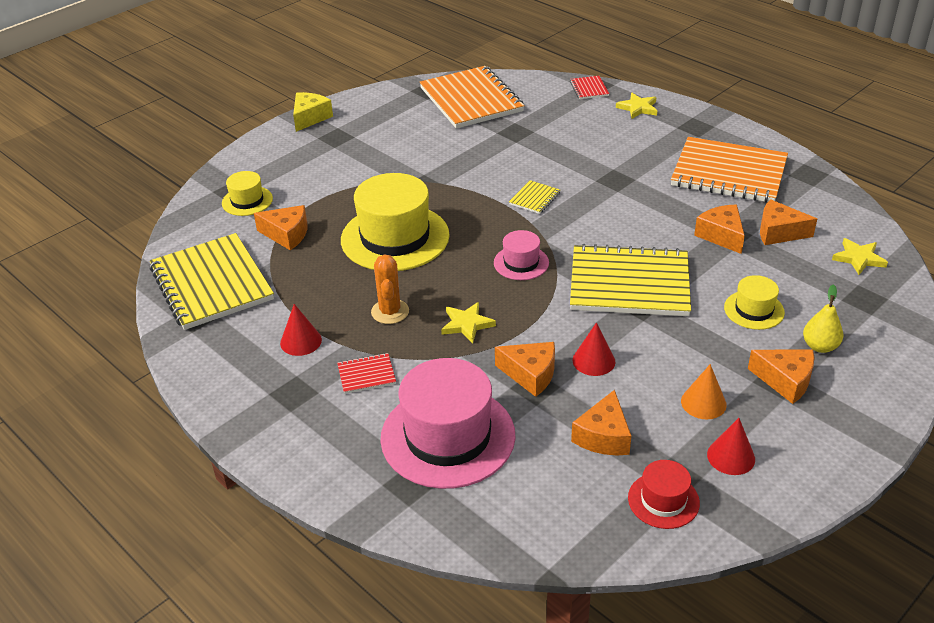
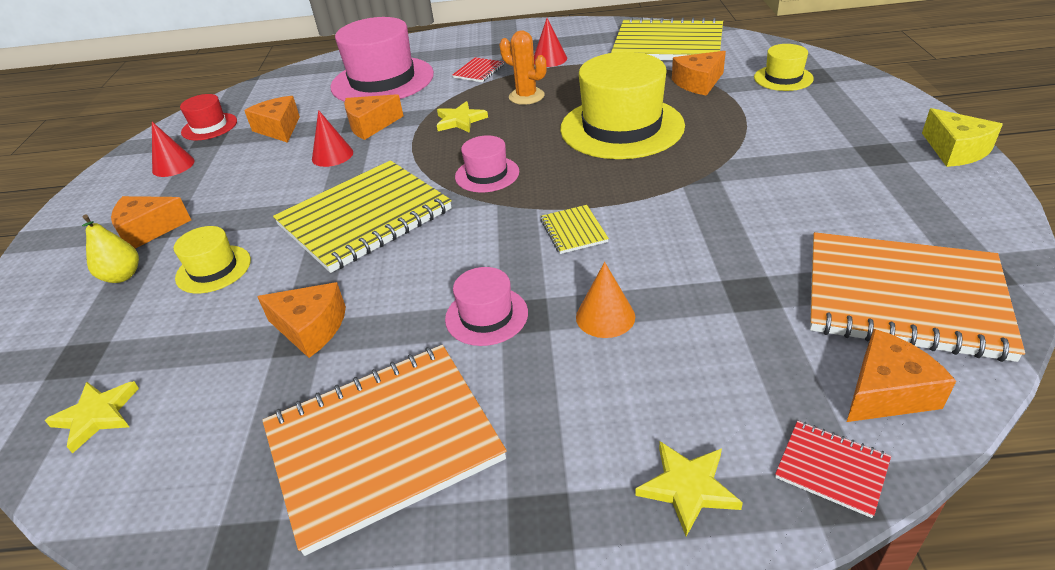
camera: 135 degrees right, 0 degrees up
(632, 189) = (486, 316): none -> pink hat
(703, 403) = (216, 180): orange cone -> orange cone (605, 316)
(778, 232) = (235, 383): orange cheese -> orange cheese (886, 392)

